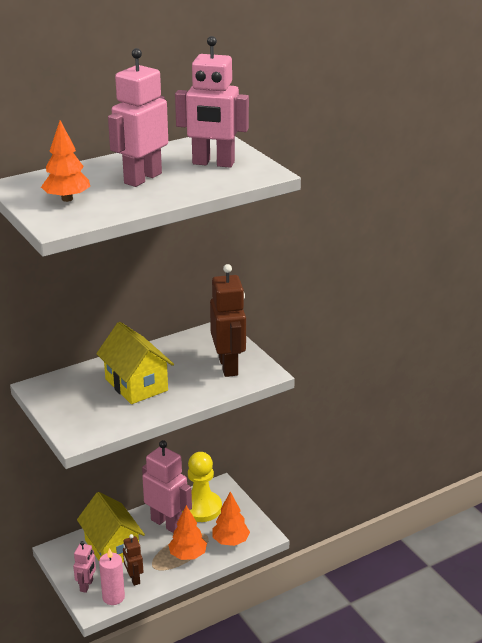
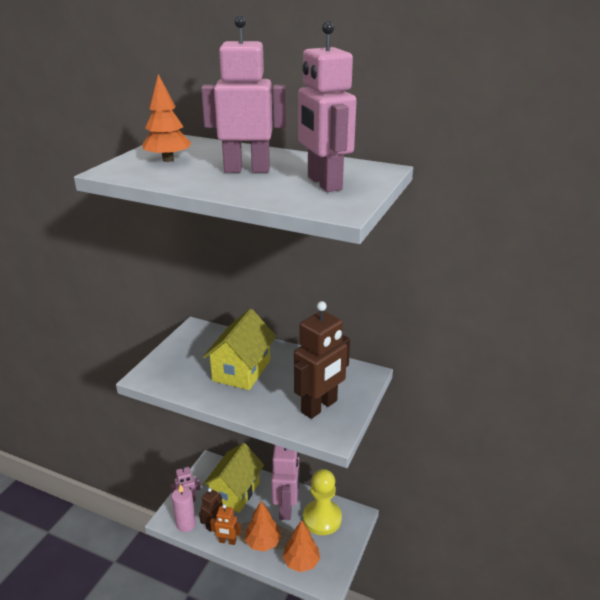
camera: 55 degrees right, 0 degrees up
(162, 577) = (227, 541): none -> orange robot

